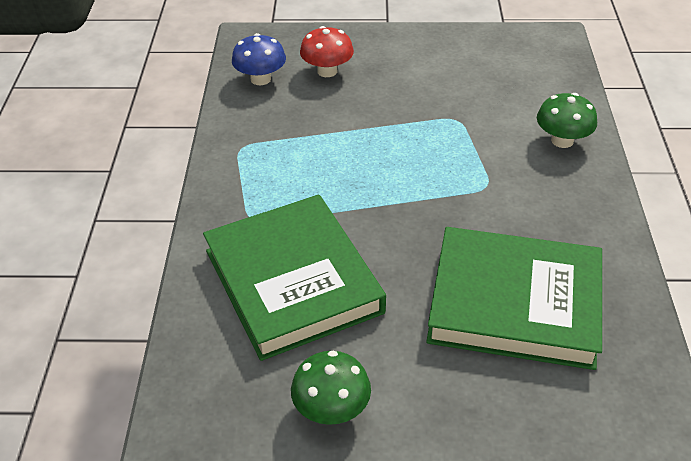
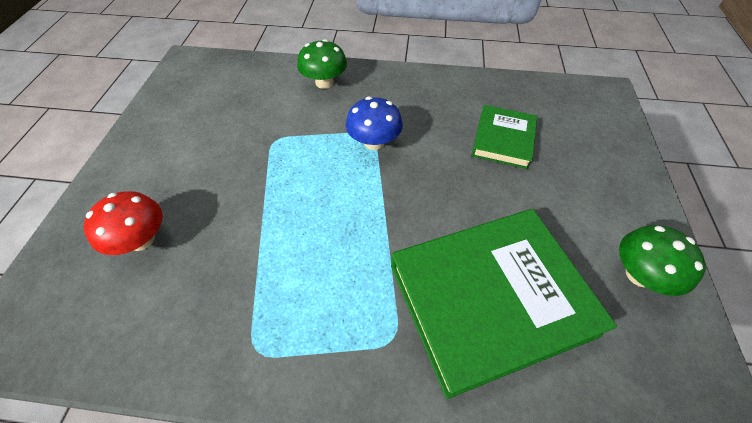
camera: 85 degrees left, 10 degrees up
(260, 79) = (116, 321): blue mushroom -> blue mushroom (374, 142)
(514, 303) = (503, 139): green book -> green book, size x0.53

